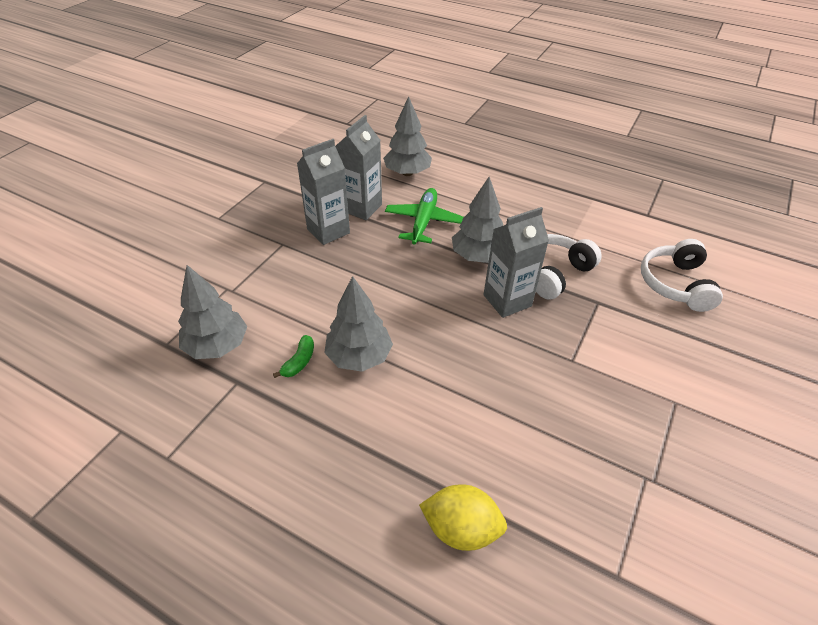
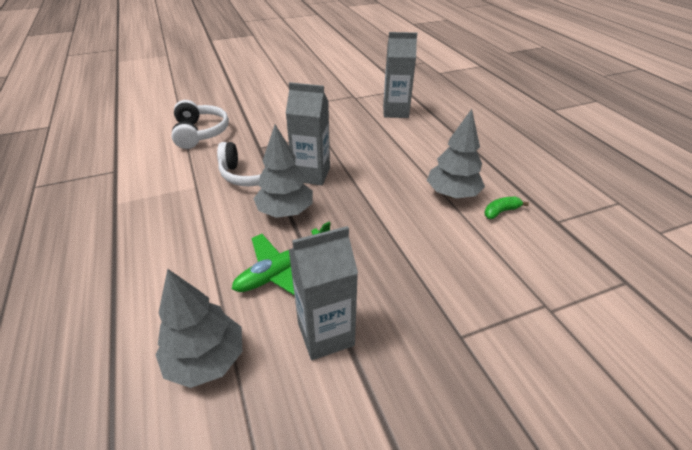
camera: 140 degrees left, 5 degrees down
(217, 346) = (571, 256): grey tree -> none
(328, 231) = (394, 322): grey carton -> grey carton (395, 112)
(461, 528) = (454, 117): yellow lemon -> none
(675, 284) = (200, 133): white headphones -> white headphones turned 60 degrees counterclockwise

